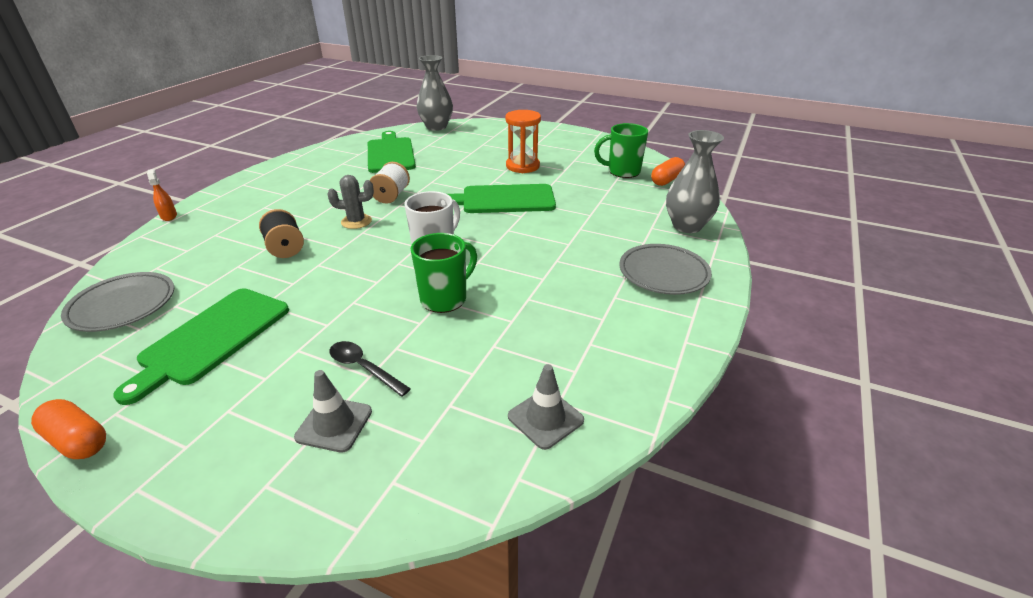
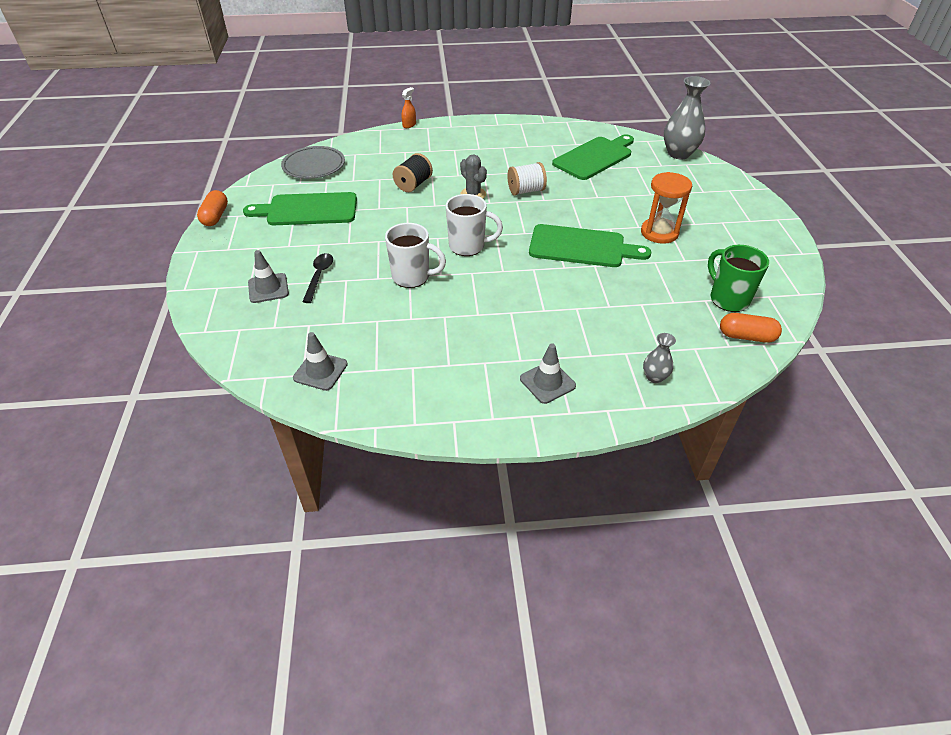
camera: 60 degrees right, 10 degrees up
(445, 298) = (412, 277): green mug -> white mug
(503, 200) = (581, 247): green cutting board -> green cutting board turned 135 degrees clockwise
(663, 273) = (547, 382): grey plate -> grey traffic cone
(687, 226) = (654, 377): grey vase -> grey vase, size x0.50

